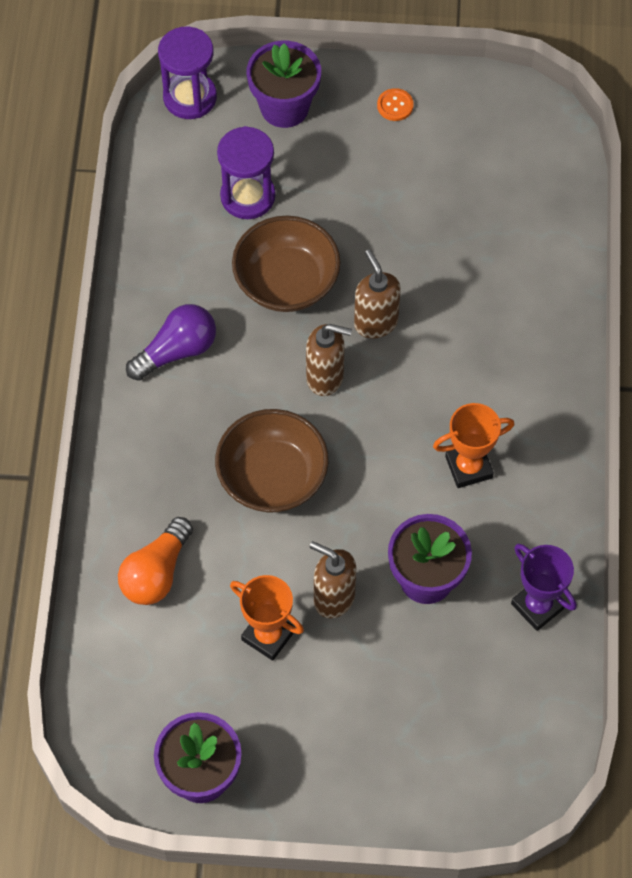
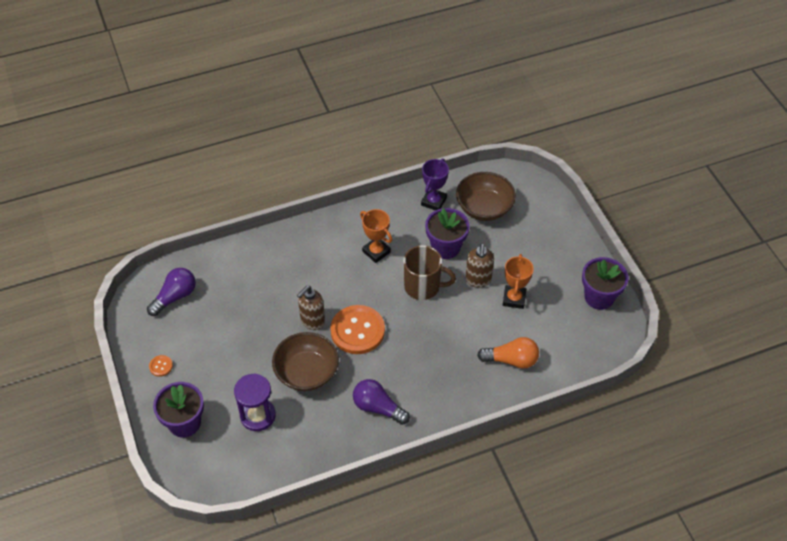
camera: 115 degrees left, 10 degrees down
(190, 97) = (197, 478): purple hourglass -> none
(272, 477) = (428, 331): brown bowl -> brown bowl (484, 208)
(325, 377) = (357, 331): brown soap dispenser -> orange button
(362, 507) = (423, 286): none -> brown mug
(514, 157) = (175, 297): none -> purple light bulb

